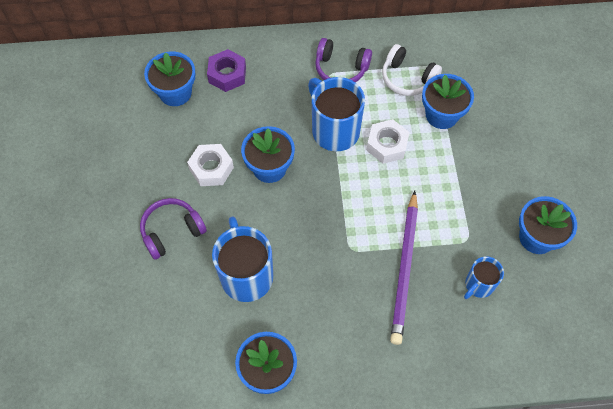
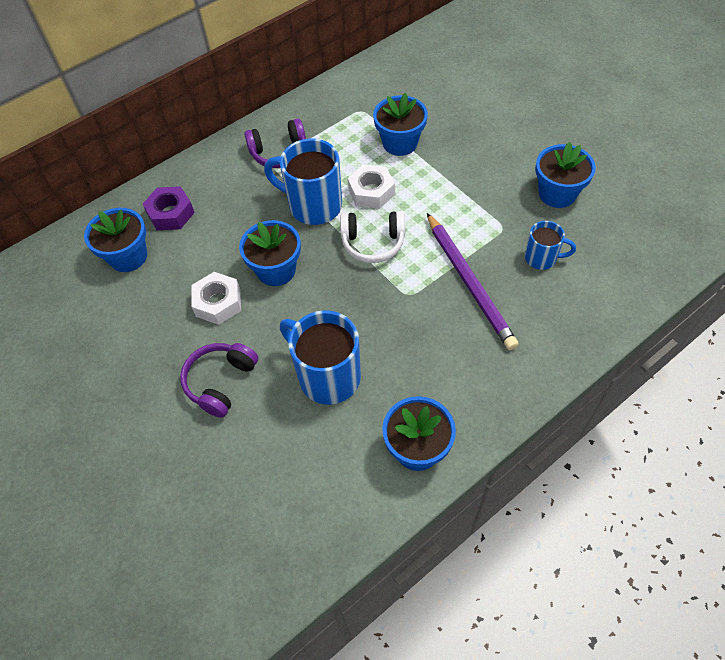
camera: 30 degrees left, 5 degrees down
(407, 78) = (346, 130): white headphones -> white headphones (373, 243)
(478, 285) = (542, 258): blue mug -> blue mug turned 90 degrees counterclockwise

